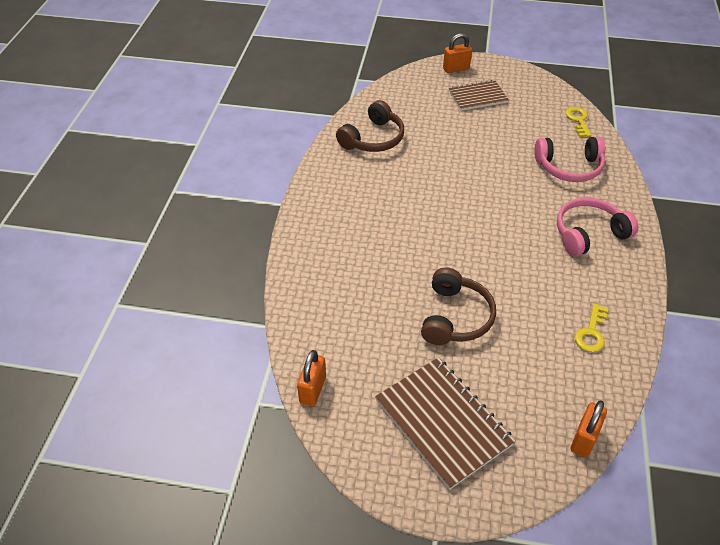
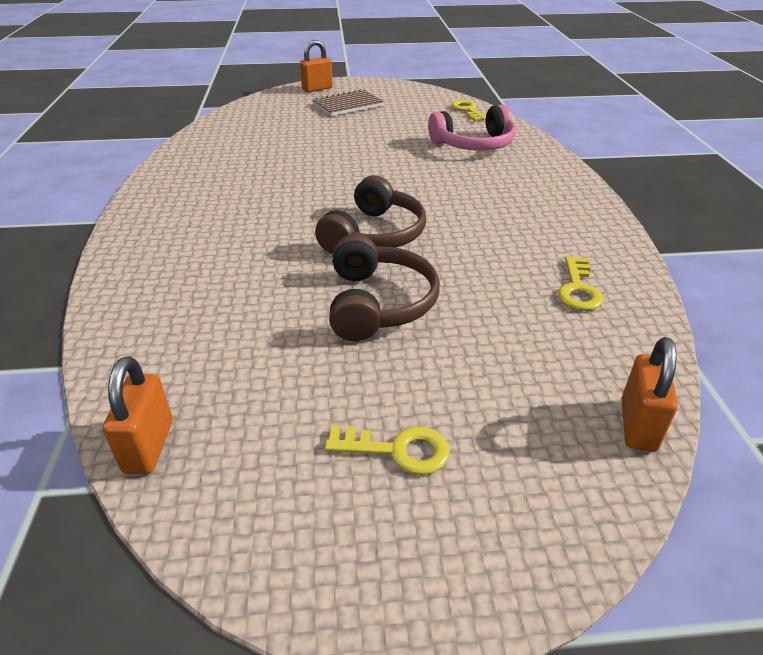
camera: 15 degrees left, 10 degrees down
(373, 138) = (226, 148): brown headphones -> brown headphones (374, 235)
(443, 422) = (398, 450): brown notebook -> yellow key
(589, 234) = (524, 195): pink headphones -> none

